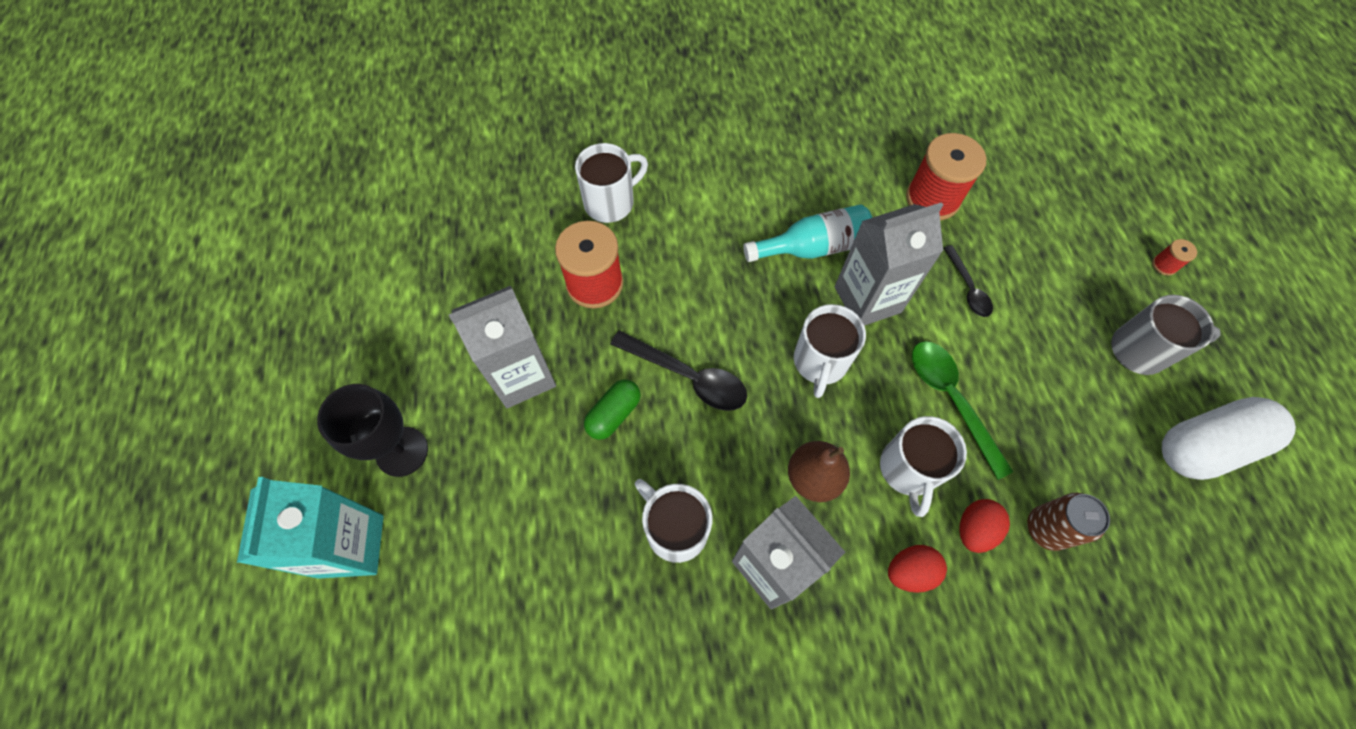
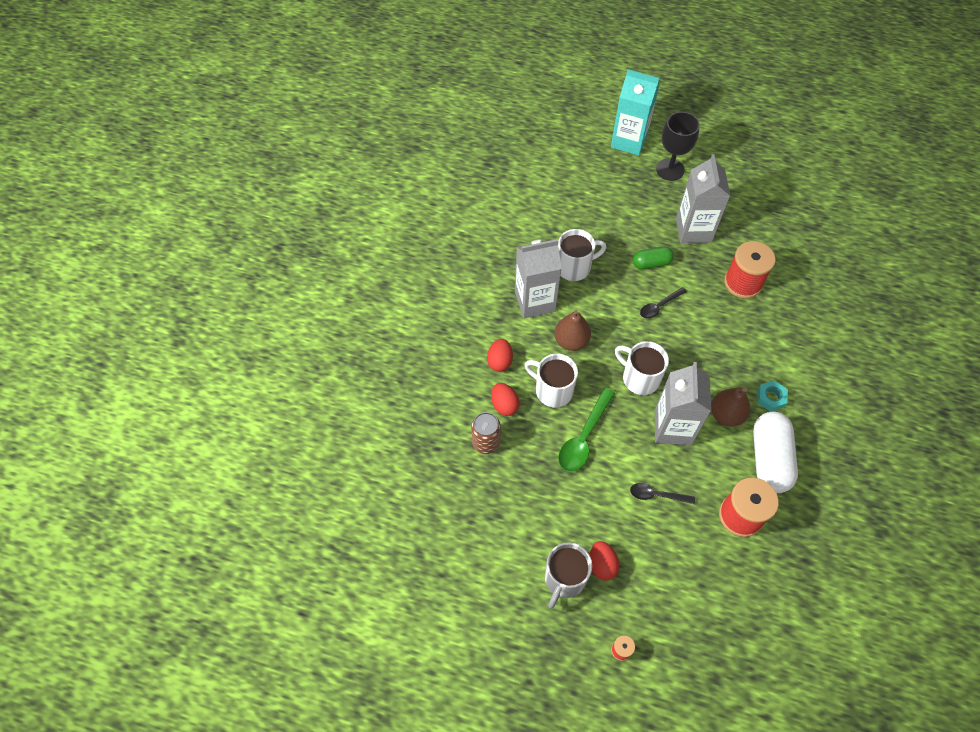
camera: 115 degrees right, 5 degrees down
(611, 202) = (805, 312): white mug -> none
(613, 414) = (651, 263): green capsule -> green capsule turned 75 degrees counterclockwise
(688, 377) = (659, 306): black spoon -> black spoon, size x0.61
(760, 208) = (770, 398): none -> turquoise nut
(813, 247) = (726, 415): turquoise bottle -> brown pear
(951, 399) = (583, 437): green spoon -> green spoon turned 120 degrees clockwise
(1092, 317) = (602, 564): none -> red egg
(1205, 446) = (485, 571): white capsule -> white capsule (769, 458)

